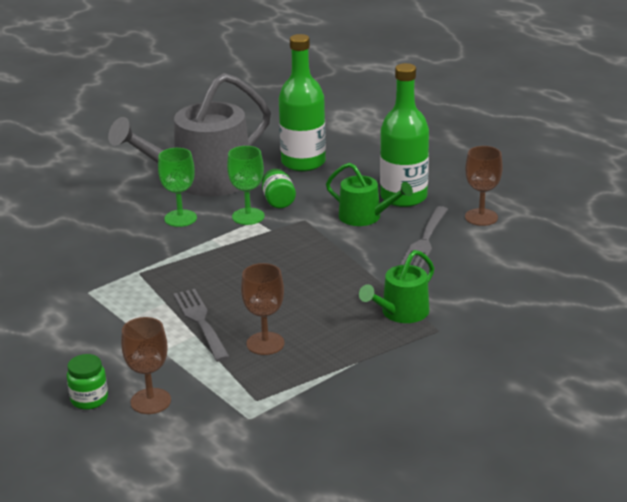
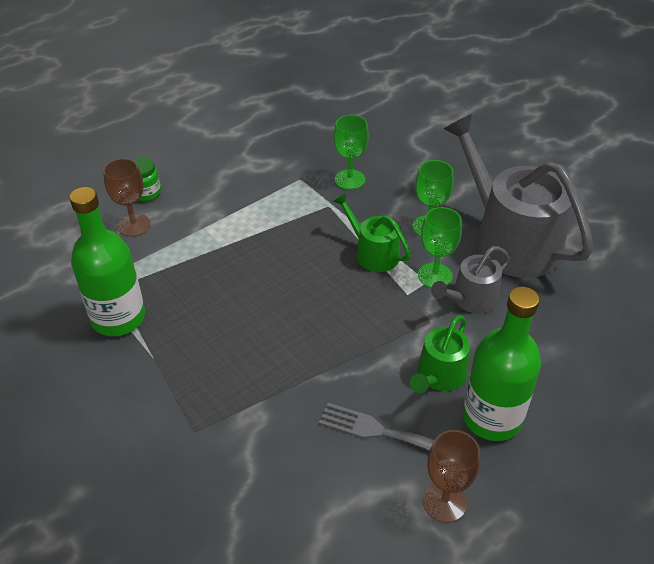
camera: 90 degrees right, 15 degrees up
(96, 261) = (349, 179): none -> green goblet
(201, 322) = (241, 249): grey fork -> none
(265, 343) = (199, 292): brown goblet -> none
(278, 201) = (470, 299): green jar -> grey watering can
(303, 162) = (568, 321): green bottle -> green bottle (118, 318)
(401, 312) = (232, 399): green watering can -> green watering can (373, 253)

